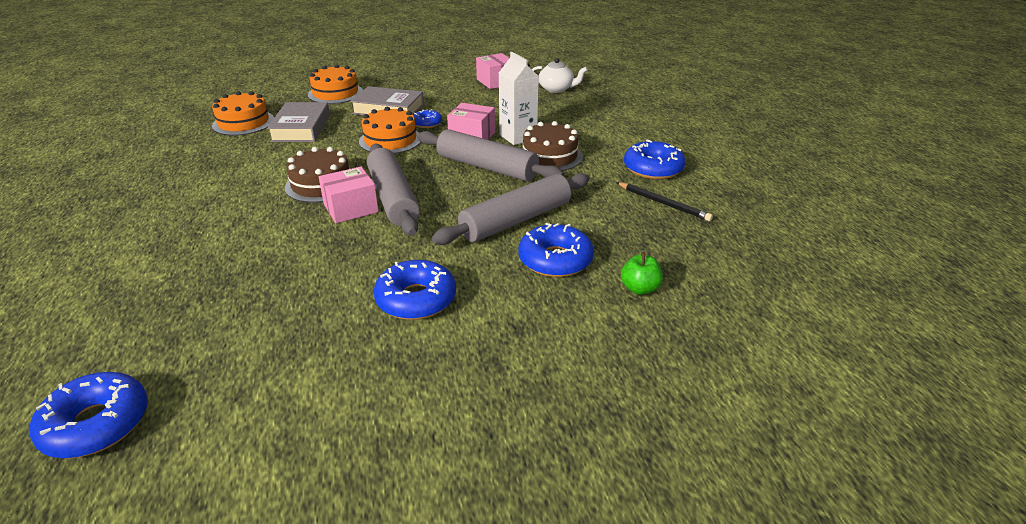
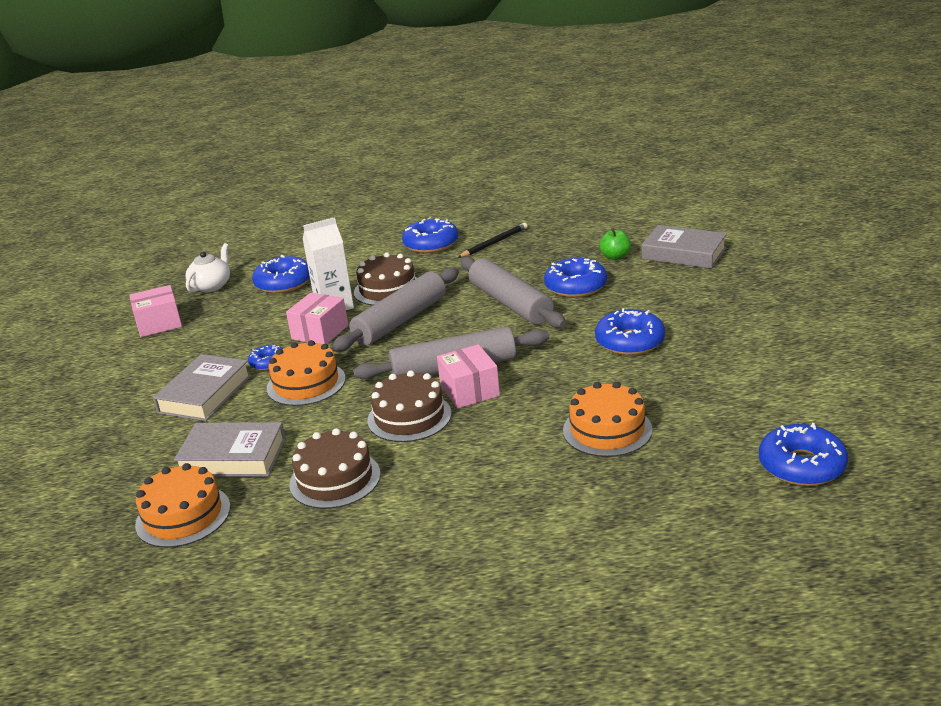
camera: 80 degrees left, 5 degrees down
(252, 164) = (335, 479): none -> brown cake
(335, 93) = (114, 446): orange cake -> orange cake (607, 430)
(562, 113) = (283, 283): none -> blue donut
(660, 350) = (684, 253): none -> grey book

